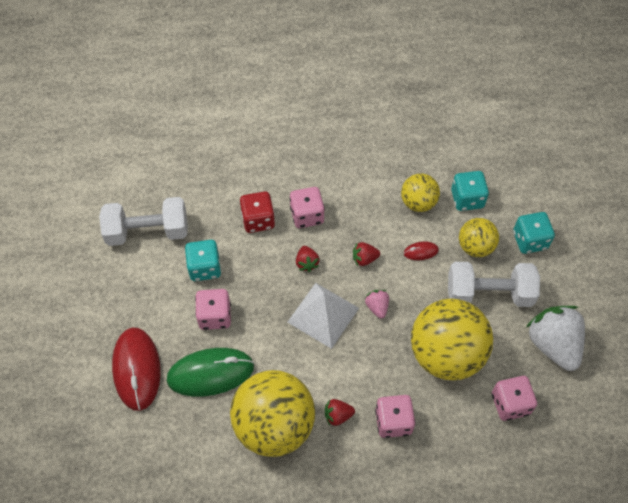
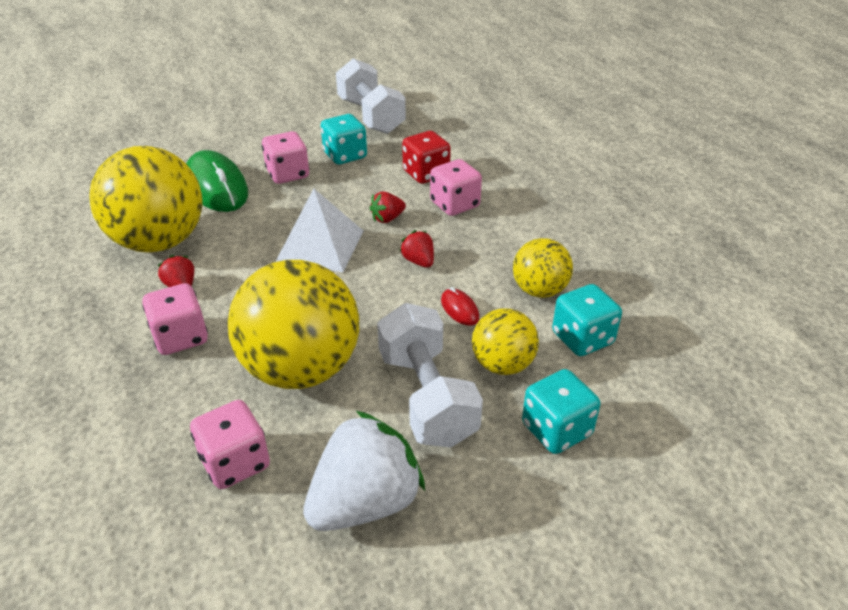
camera: 70 degrees right, 20 degrees down
(137, 369) = (209, 145): red mouse -> none
(377, 307) = (351, 287): pink strawberry -> none

